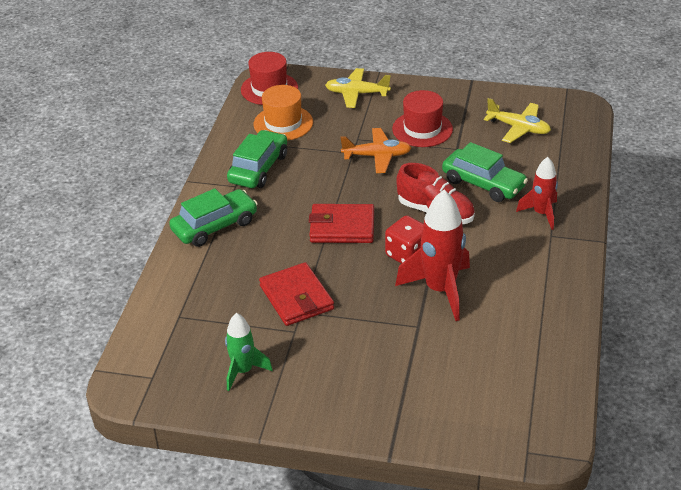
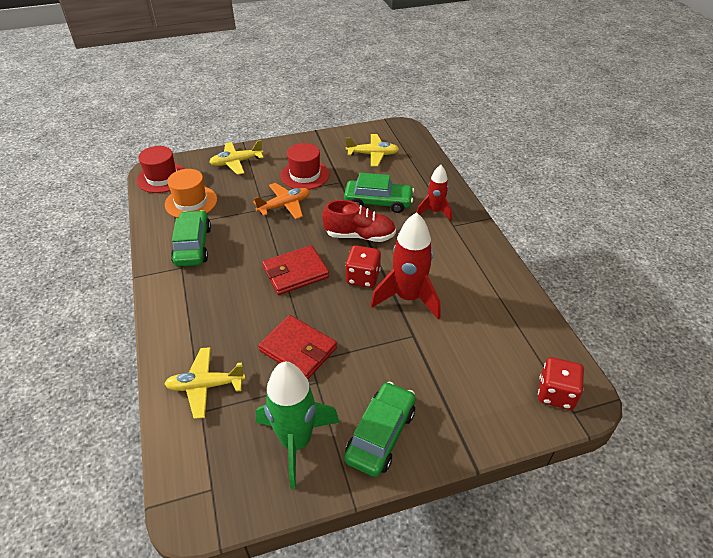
camera: 30 degrees left, 5 degrees up
(194, 297) = (205, 386): none -> yellow plane
(215, 226) = (184, 310): green car -> green car (381, 434)
(243, 371) = (296, 442): green rocket -> green rocket, size x1.68
(522, 430) = (555, 393): none -> red dice

